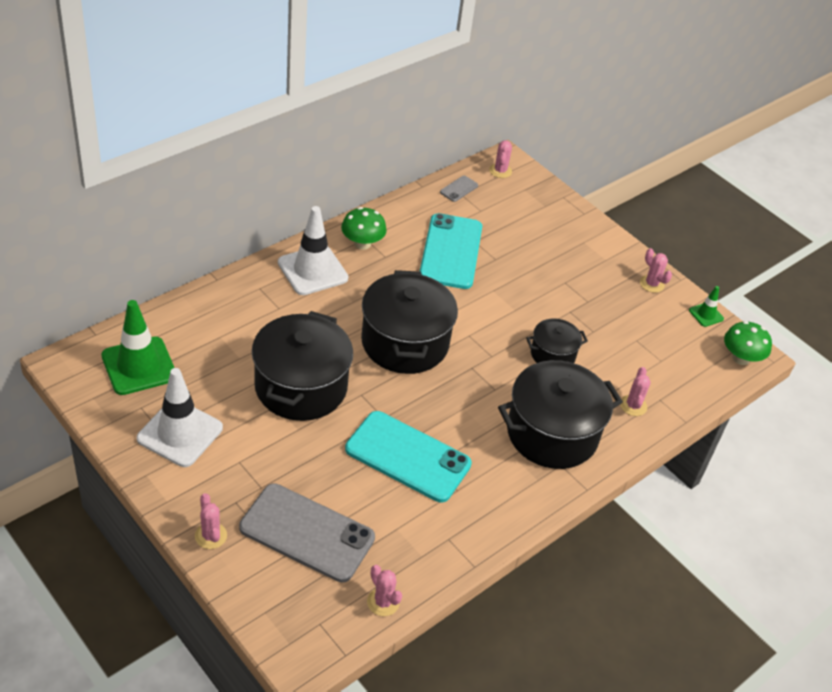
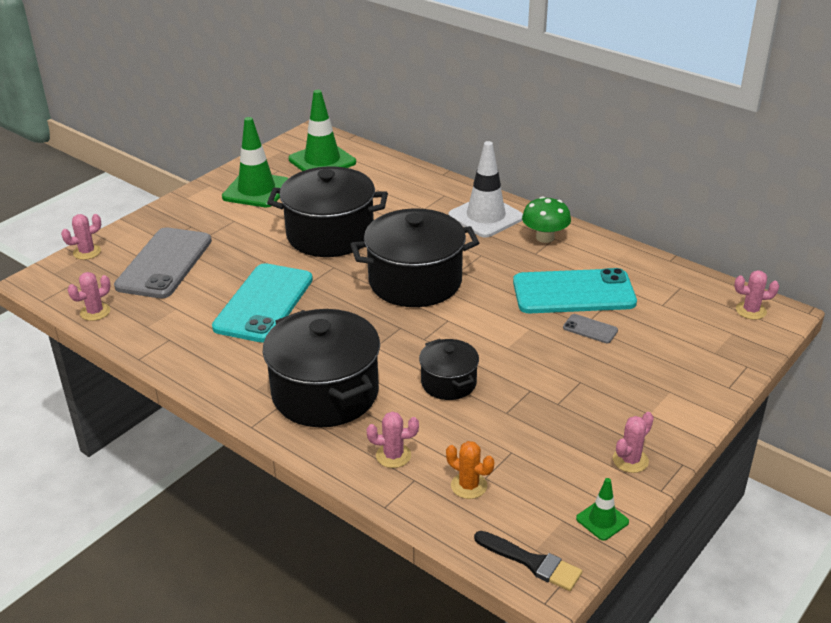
camera: 85 degrees right, 10 degrees down
(180, 433) = (256, 190): white traffic cone -> green traffic cone
(211, 536) = (155, 221): pink cactus -> pink cactus (87, 252)
(459, 189) = (687, 285): grey phone -> grey phone (590, 329)
(669, 371) = (469, 486): none -> orange cactus
(741, 358) = (532, 562): green mushroom -> black brush

